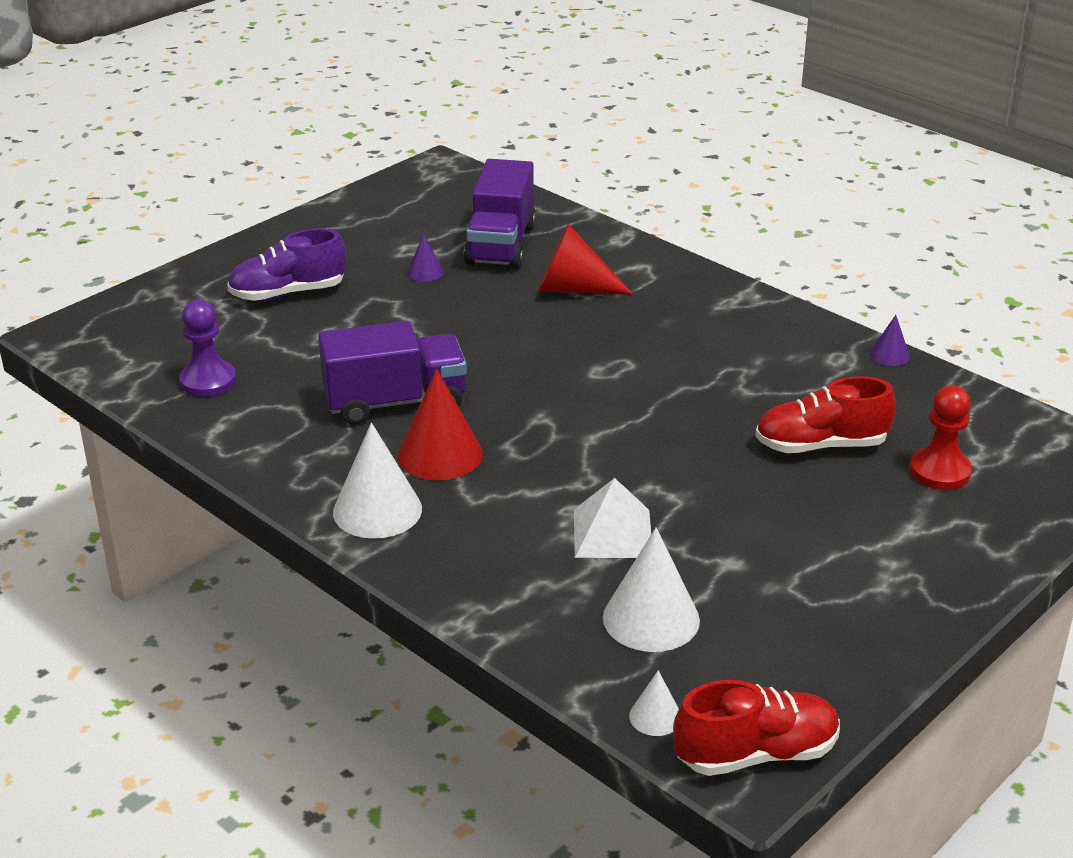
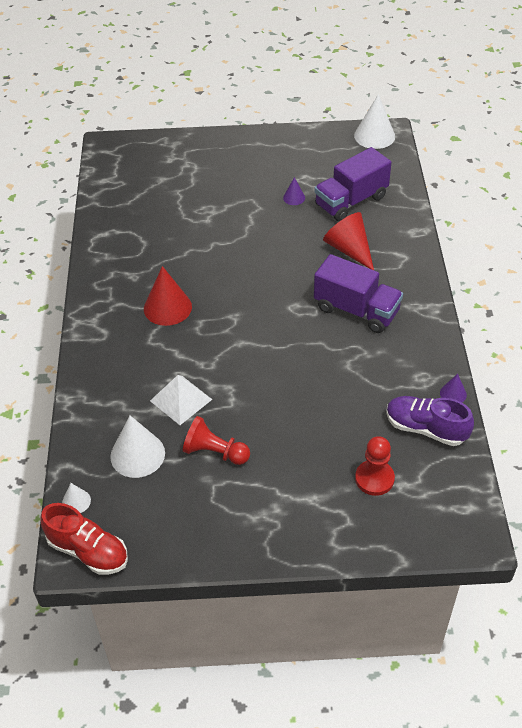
camera: 45 degrees right, 15 degrees up
(208, 381) = (129, 206): purple pawn -> none
(288, 293) = (220, 175): purple shoe -> purple shoe (425, 428)
(377, 510) = (108, 319): white cone -> white cone (374, 136)
(395, 402) = (186, 266): purple truck -> purple truck (356, 310)
(737, 556) = (215, 452): none -> red pawn
(820, 445) = (338, 421): red shoe -> none

